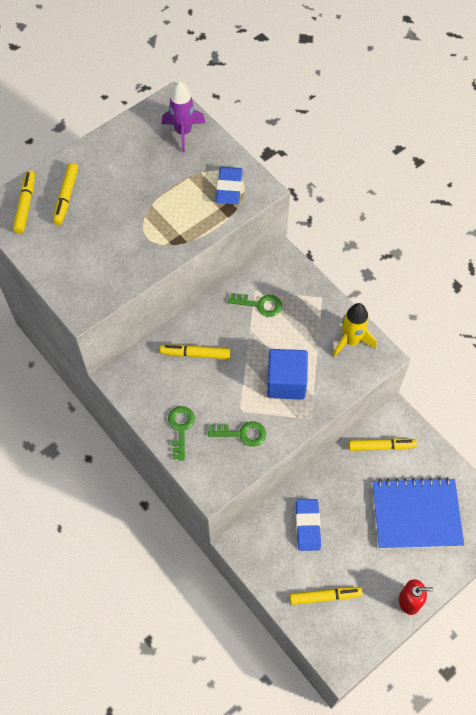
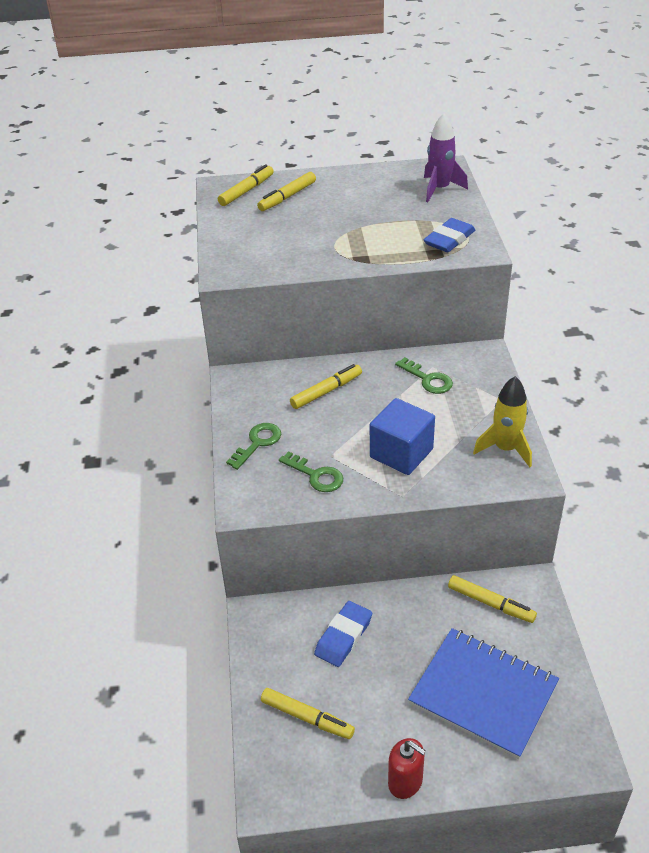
camera: 35 degrees right, 20 degrees down
(195, 354) = (326, 391): yellow marker -> yellow marker turned 105 degrees clockwise

